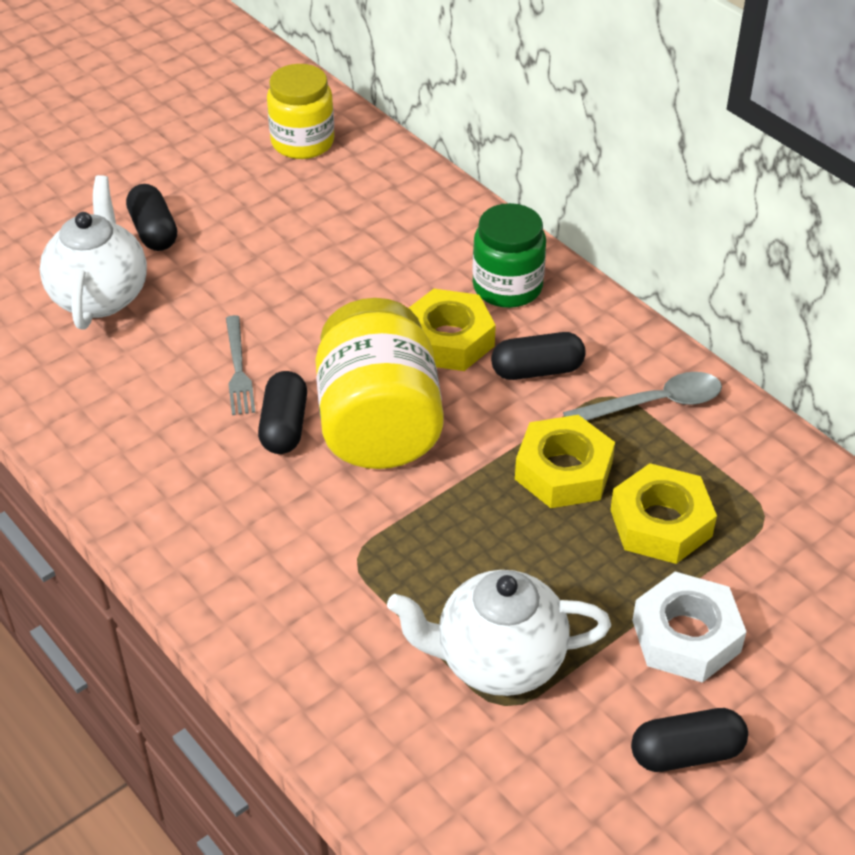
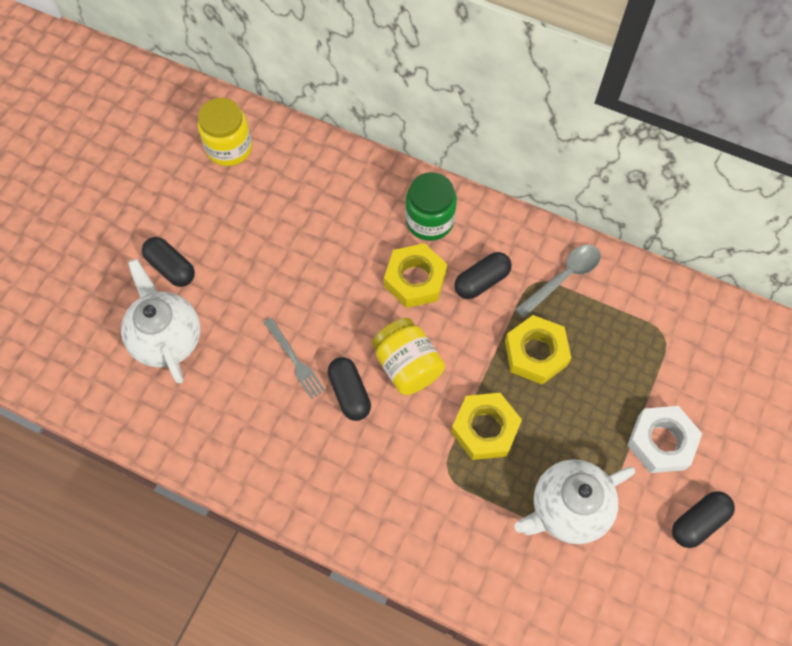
camera: 25 degrees left, 20 degrees up
(378, 424) = (407, 366): yellow jar -> yellow jar, size x0.66
(660, 523) = (609, 367): yellow nut -> yellow nut (485, 429)

